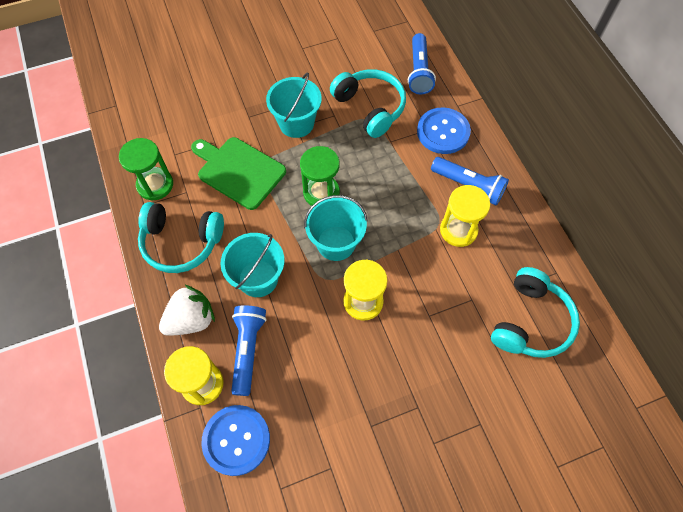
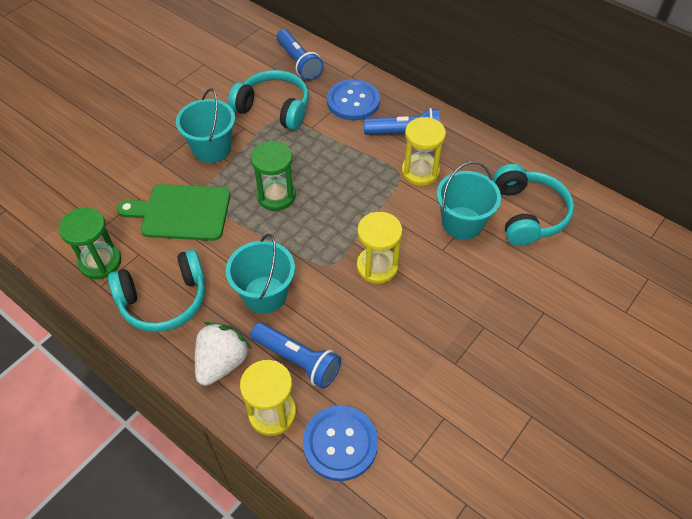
camera: 30 degrees left, 10 degrees down
(248, 350) = (297, 360): blue flashlight -> blue flashlight turned 150 degrees clockwise
(336, 243) = (319, 231): turquoise bucket -> turquoise bucket (462, 223)

